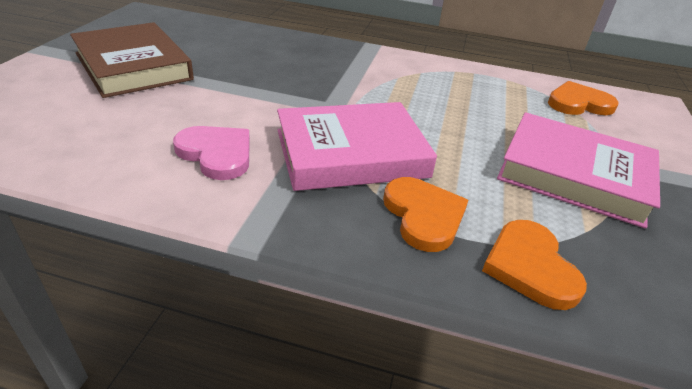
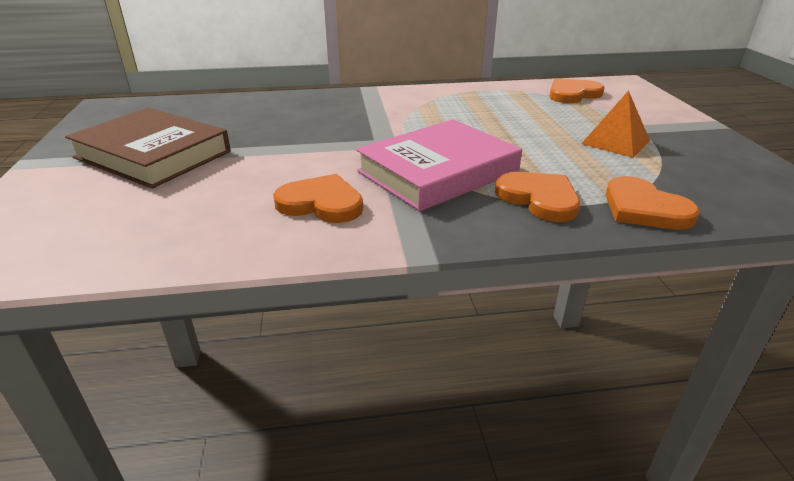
camera: 20 degrees left, 5 degrees down
(216, 154) = (321, 203): pink heart -> orange heart
(574, 174) = (615, 142): pink book -> orange pyramid

